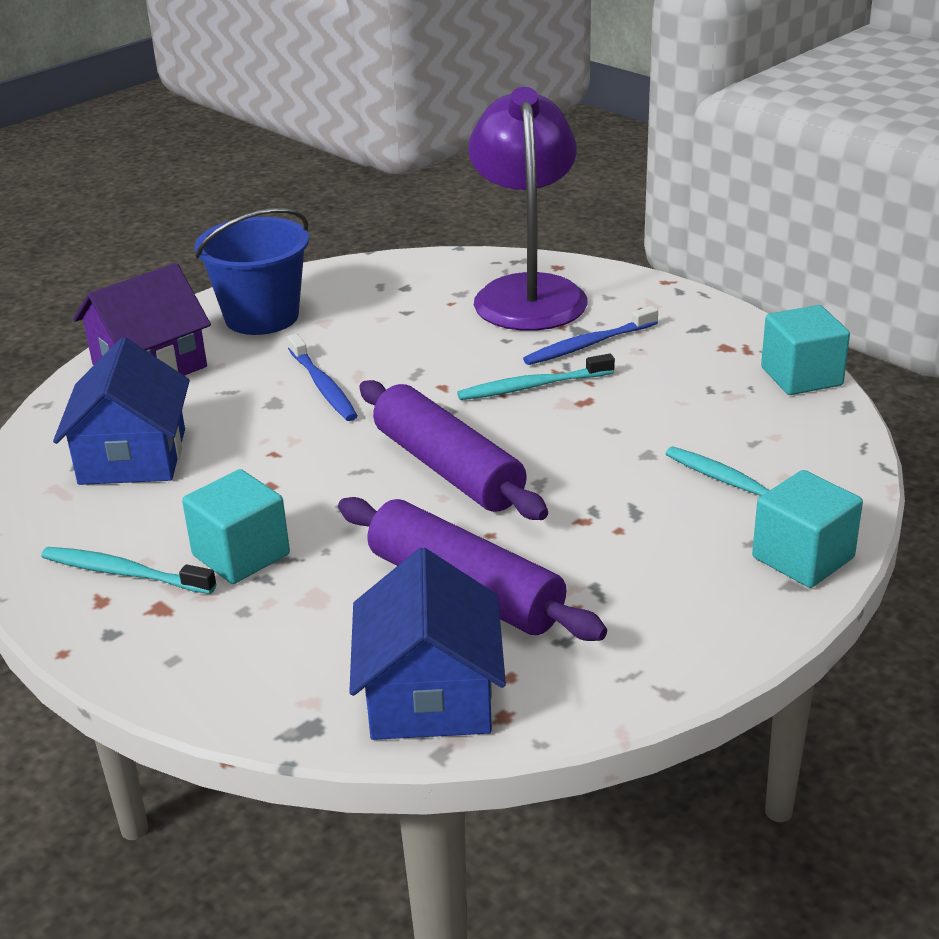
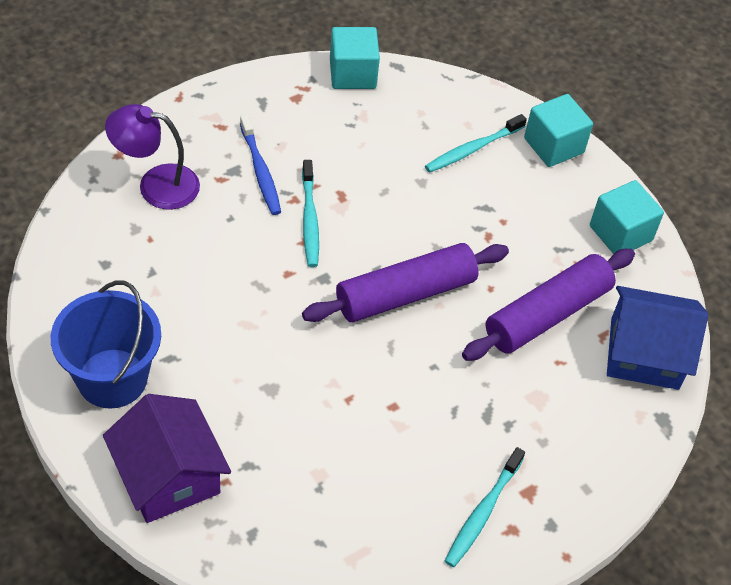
camera: 85 degrees left, 20 degrees up
(132, 456) = (321, 498): blue house -> none
(241, 555) = (478, 436): turquoise cube -> turquoise cube (620, 233)
(323, 386) = (257, 351): blue toothbrush -> none
(528, 292) = (156, 185): purple lamp -> purple lamp, size x0.61

